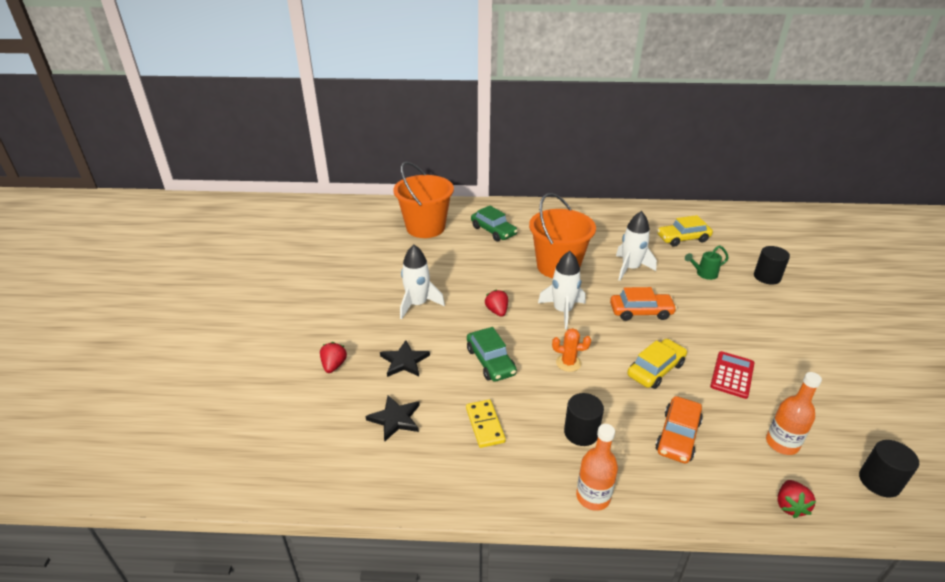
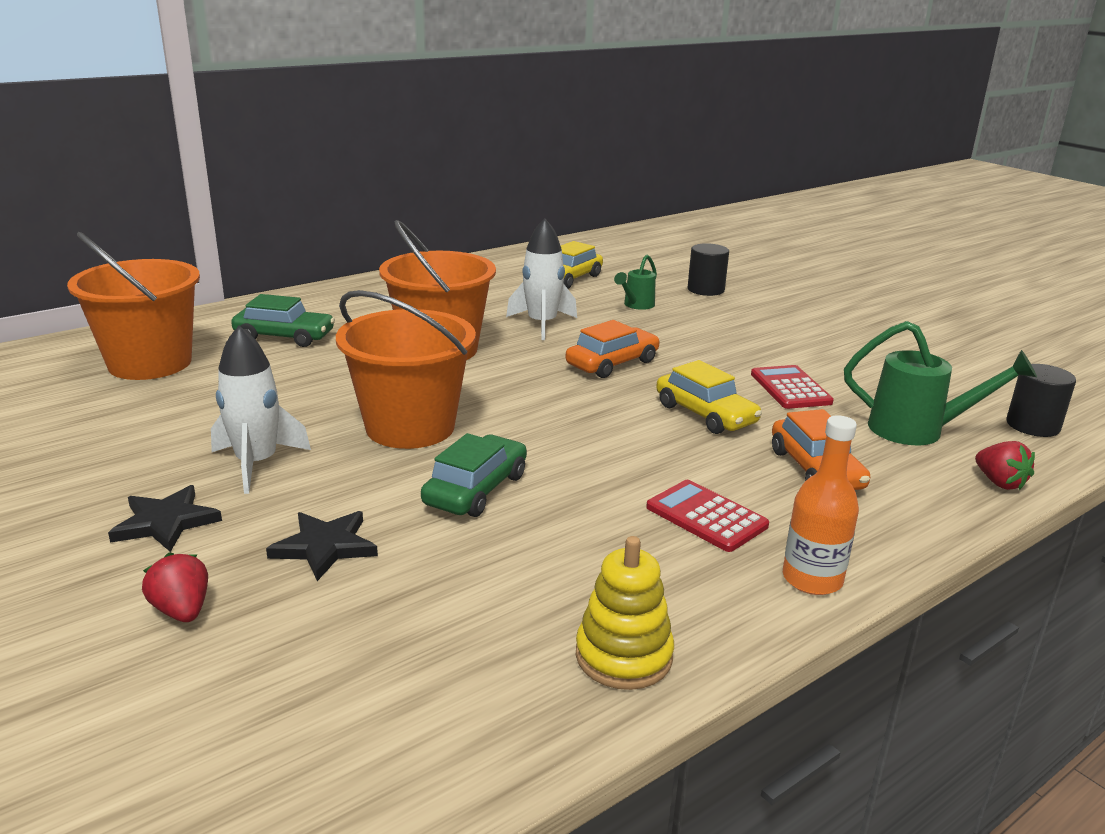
camera: 40 degrees left, 10 degrees down
(395, 419) = (406, 632): black star -> black star (166, 522)
(463, 481) = (623, 656): none -> yellow stacking toy
(485, 425) = (566, 569): yellow domino -> none
(490, 361) = (476, 489): green car -> green car turned 90 degrees counterclockwise
(497, 311) = (410, 427): red strawberry -> orange bucket
(562, 311) = (509, 395): white rocket -> none
(568, 363) = (591, 448): orange cactus -> none
(581, 432) = (706, 516): black cylinder -> red calculator
(655, 370) = (705, 414): yellow car -> yellow car turned 135 degrees clockwise
(782, 443) = (917, 430): orange bottle -> green watering can

